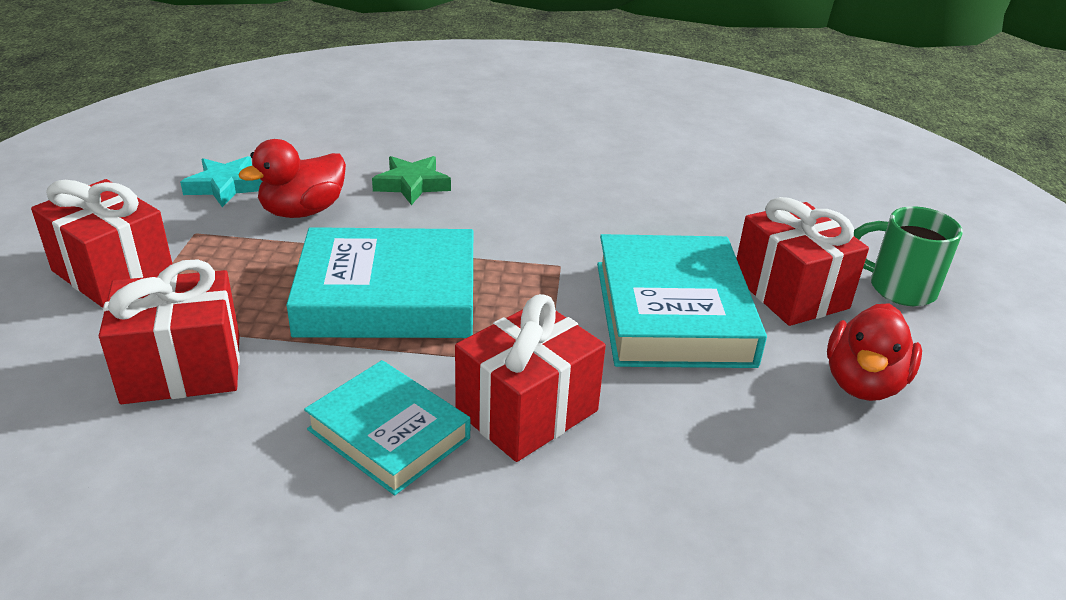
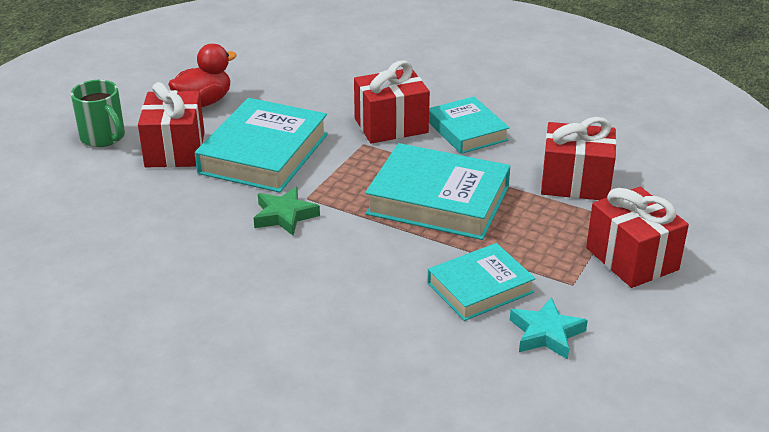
camera: 155 degrees left, 0 degrees up
(303, 211) = (480, 287): red duck -> turquoise book
(412, 185) = (373, 298): green star -> green star (284, 215)

